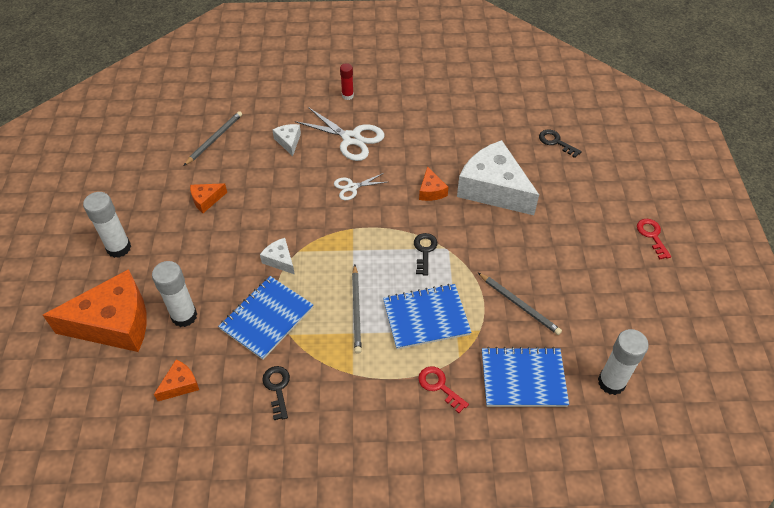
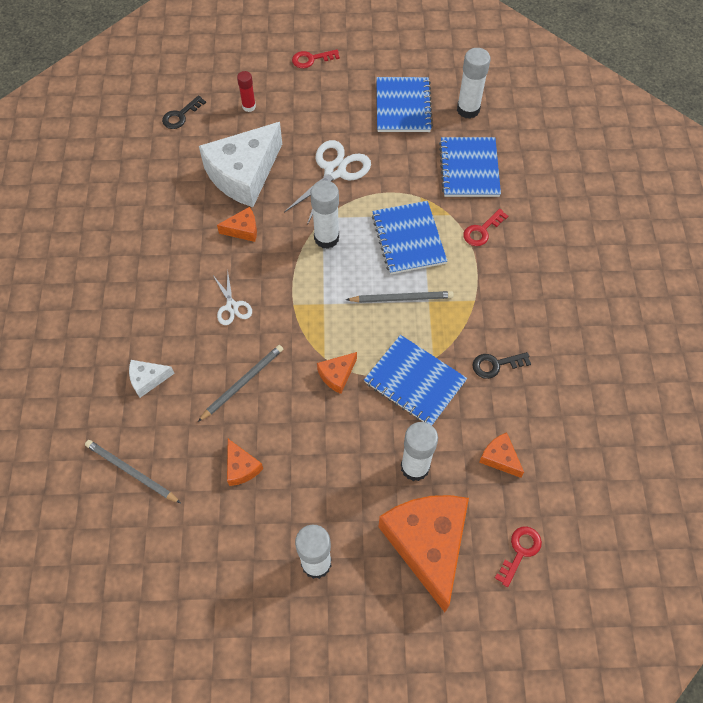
camera: 90 degrees left, 10 degrees up
(89, 394) = (520, 551): none -> red key
(280, 260) = (337, 375): white cheese -> orange cheese
(347, 96) = (71, 315): red glue stick -> red glue stick (249, 106)
(351, 138) = (151, 309): white scissors -> white scissors (334, 171)
(424, 251) = (326, 238): black key -> white glue stick
(519, 305) = (391, 165): grey pencil -> grey pencil (243, 383)
(603, 317) = (403, 106): none -> blue notebook

